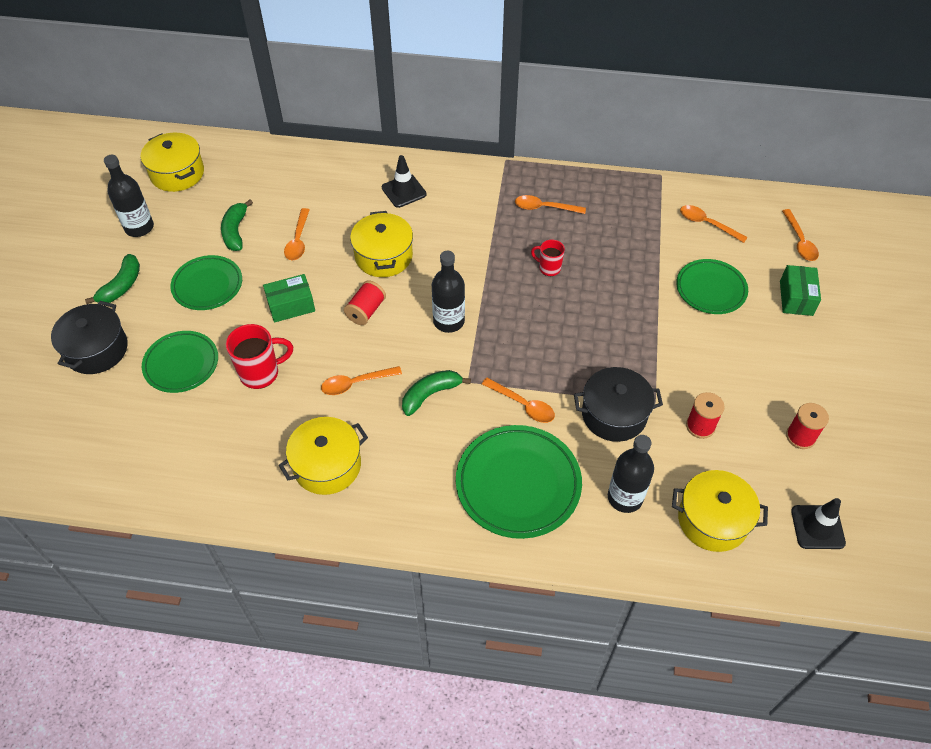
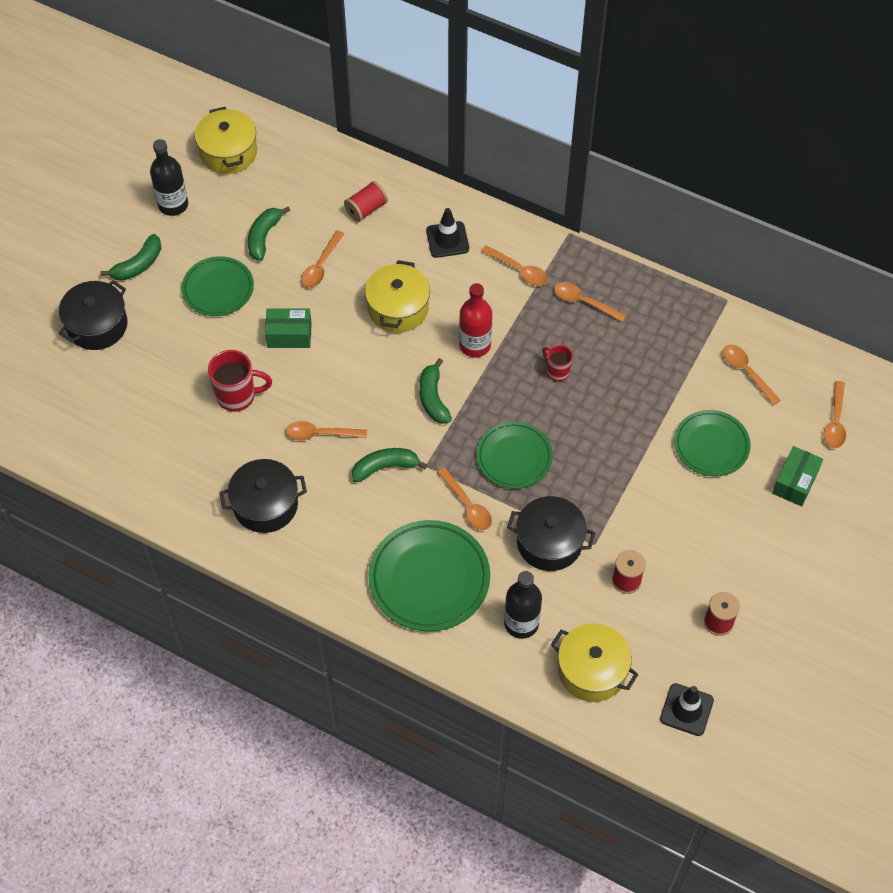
camera: 20 degrees right, 5 degrees up
(181, 364) = (168, 364): green plate -> green plate (514, 457)
(327, 465) = (265, 505): yellow pot -> black pot
(366, 311) = (358, 362): red spool -> red spool (366, 209)
(449, 321) = (433, 398): black bottle -> green banana
(466, 267) = (475, 345): none -> red bottle
(476, 198) = (519, 270): none -> orange spoon

